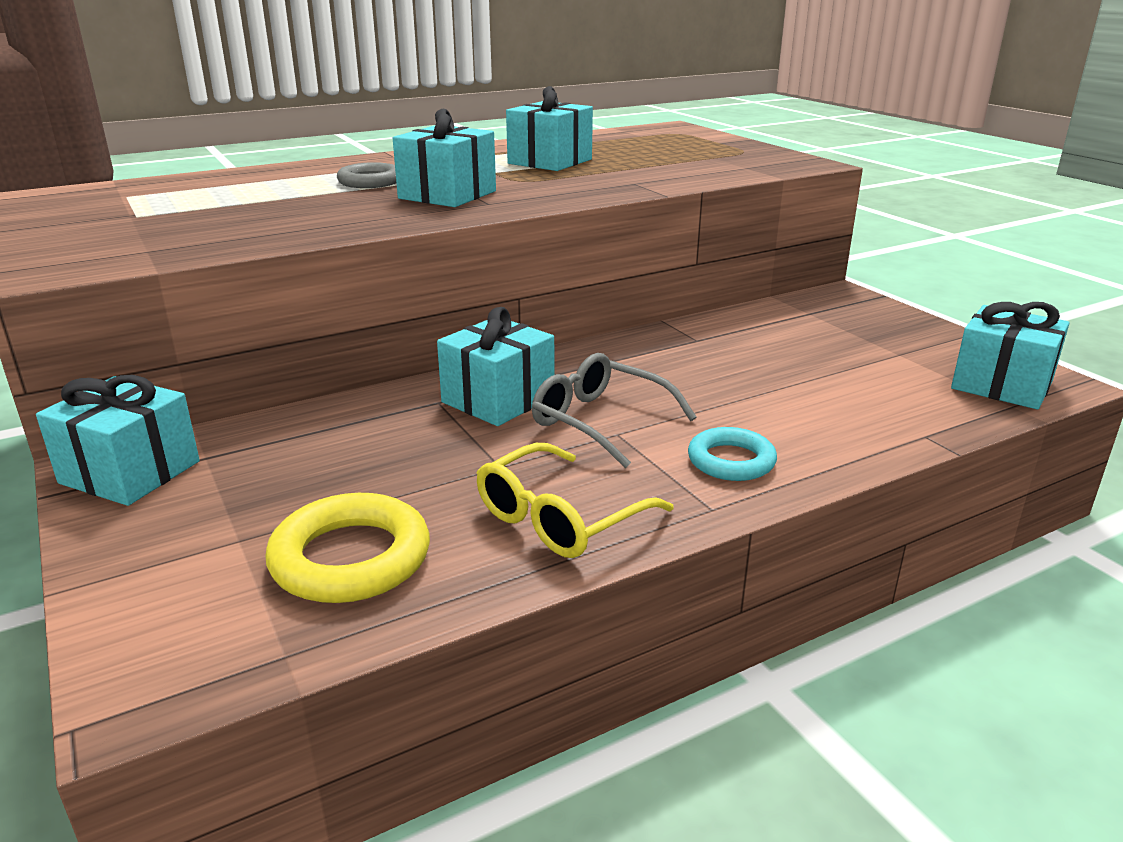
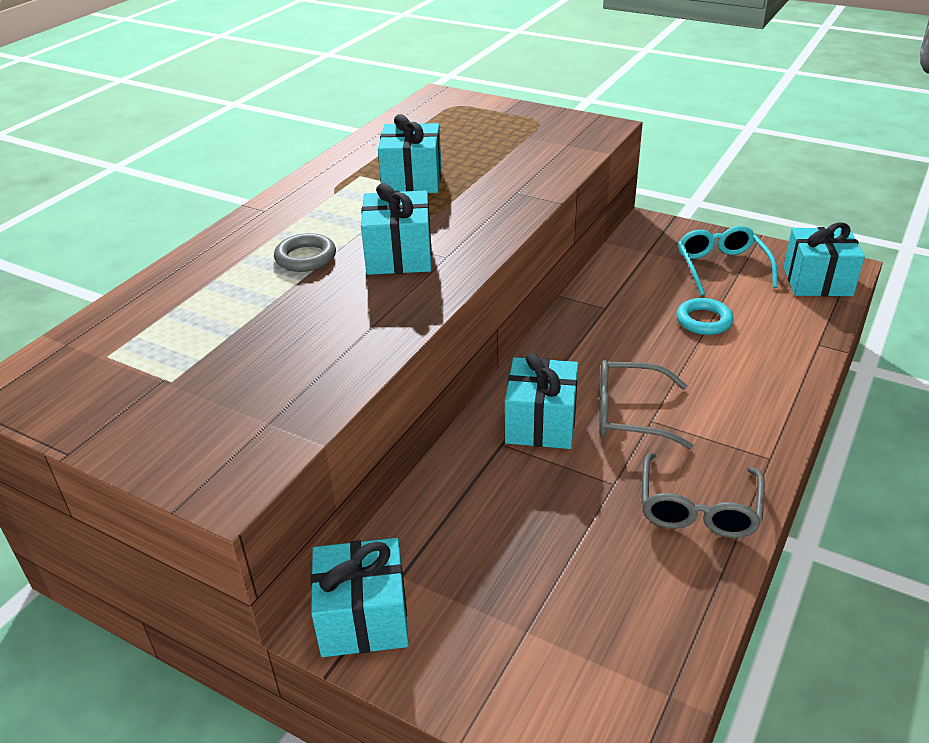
camera: 30 degrees left, 10 degrees up
(351, 558) = (616, 606): yellow ring -> none
(560, 518) = (698, 509): yellow glasses -> grey glasses
(731, 461) = (740, 414): turquoise ring -> turquoise ring (703, 321)
(884, 344) = (721, 267): none -> turquoise glasses

